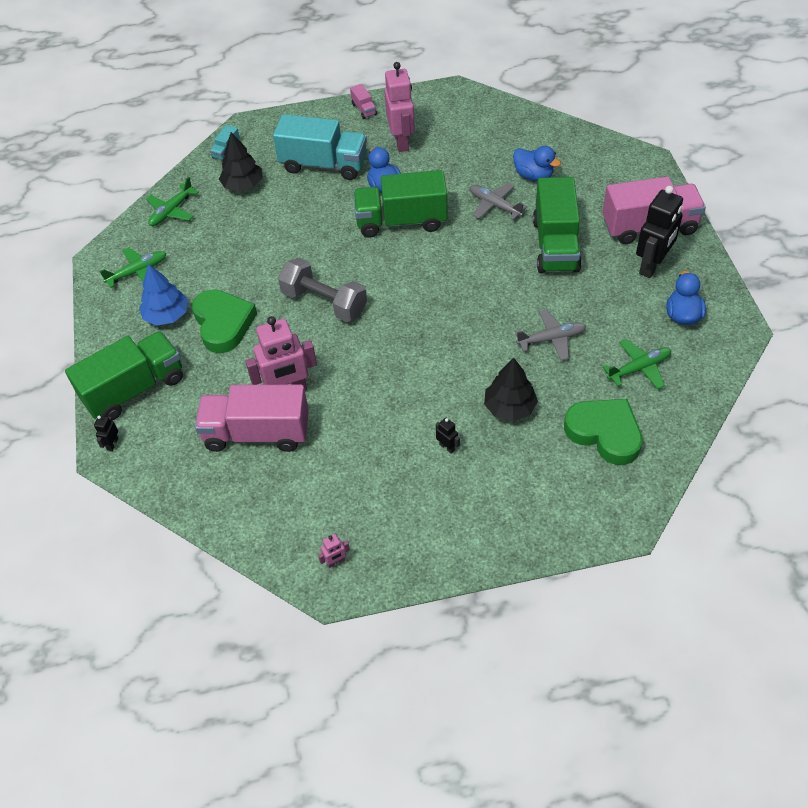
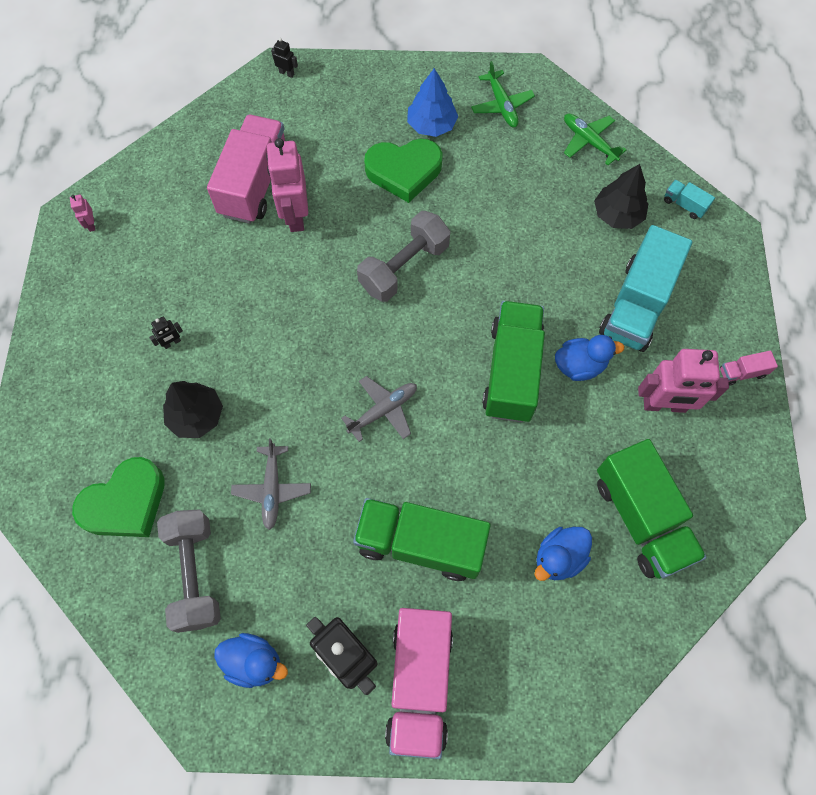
camera: 100 degrees right, 15 degrees up
(134, 389) = (344, 93): green truck -> green truck (641, 518)
(495, 205) = (512, 490): grey plane -> grey plane (383, 411)
(638, 368) = (195, 574): green plane -> grey dumbbell

